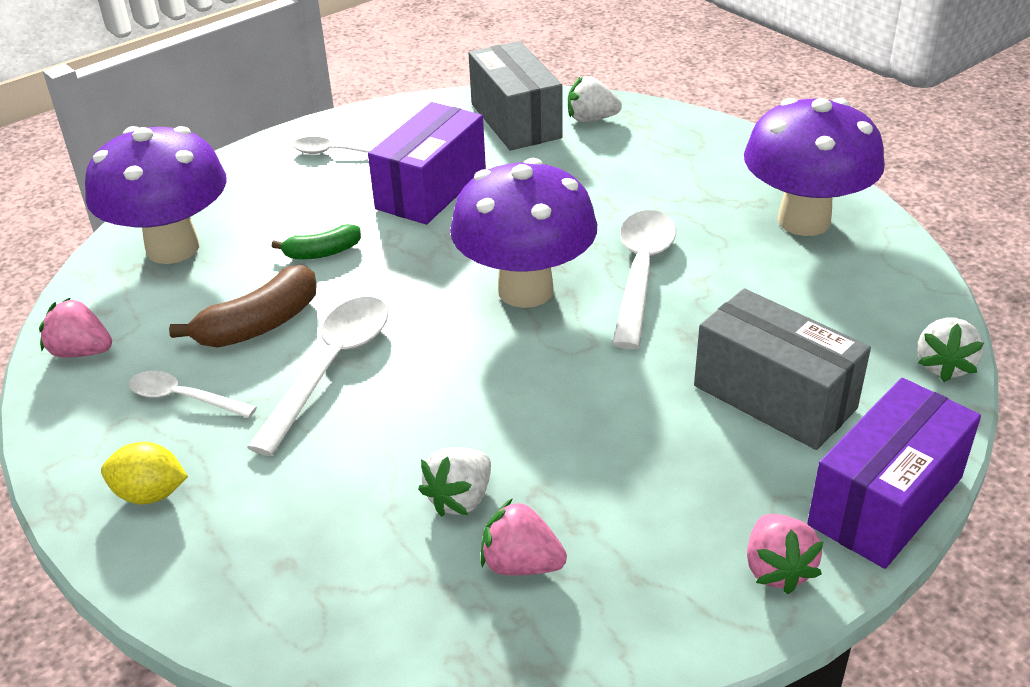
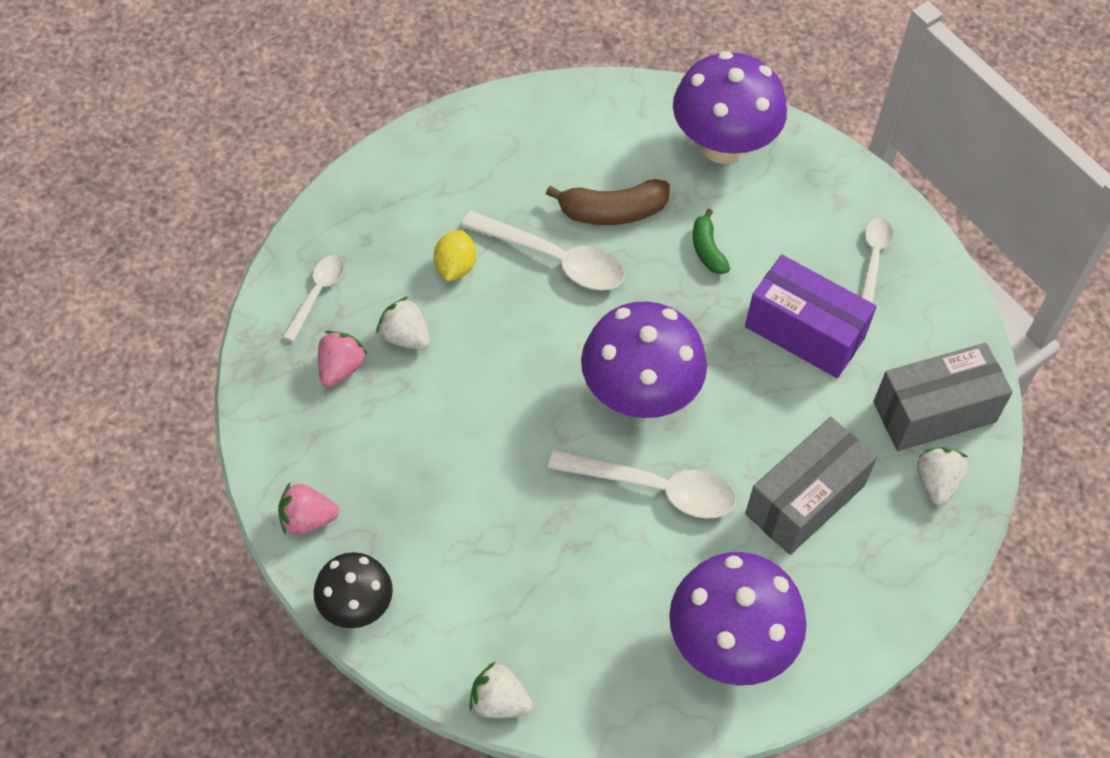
camera: 90 degrees right, 20 degrees up
(81, 352) = (593, 106): pink strawberry -> none
(150, 494) = (439, 163): yellow lemon -> yellow lemon (455, 267)
(183, 398) = (532, 171): white spoon -> white spoon (317, 294)
(260, 325) = (612, 212): brown banana -> brown banana turned 60 degrees counterclockwise
(774, 397) = (478, 558): grey box -> grey box (805, 499)
(885, 501) = (356, 607): purple box -> black mushroom

